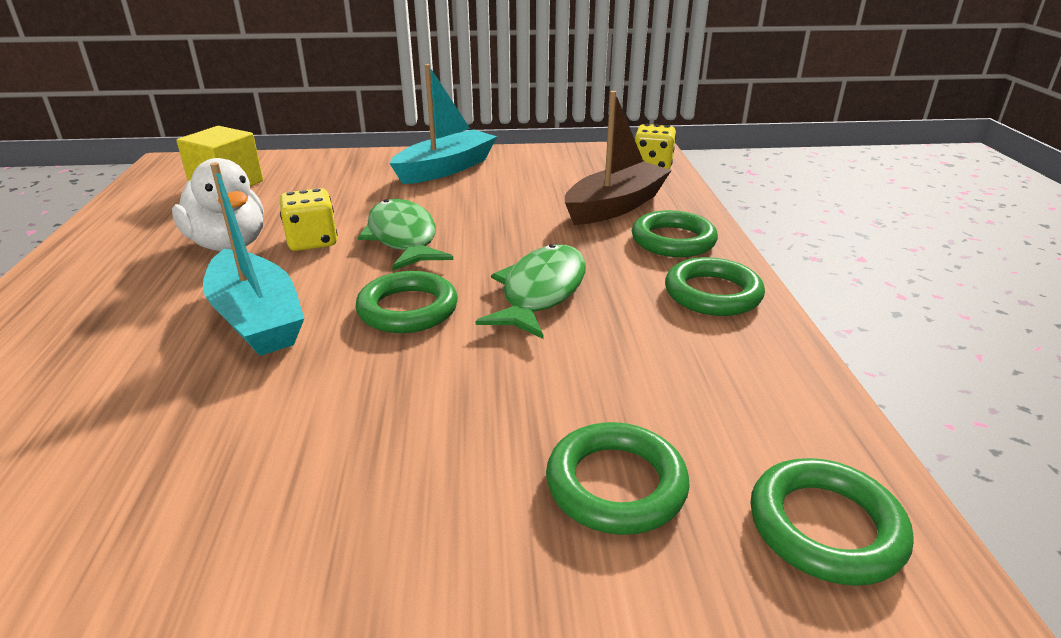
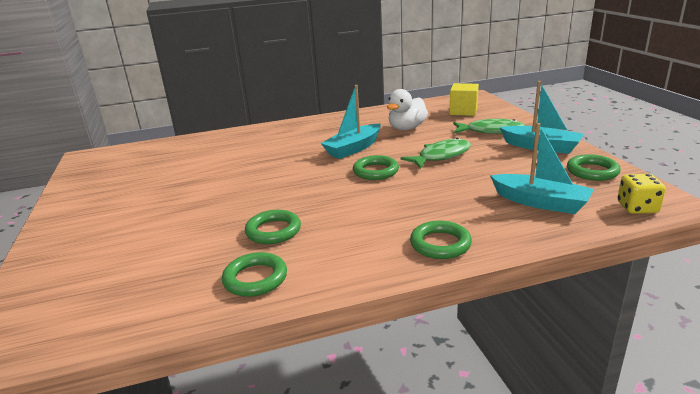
camera: 80 degrees right, 5 degrees down
(312, 241) = (422, 140): yellow dice -> none
(540, 292) = (409, 196): green fish -> green fish (491, 131)
(615, 206) = (540, 202): brown boat -> turquoise boat
(673, 240) = (504, 226): green ring -> green ring (592, 171)

